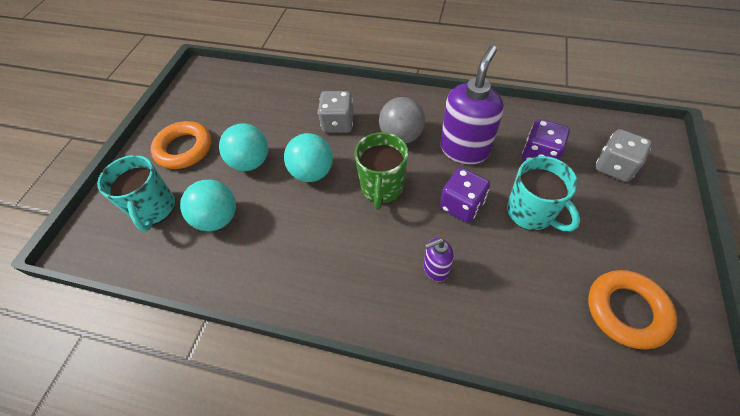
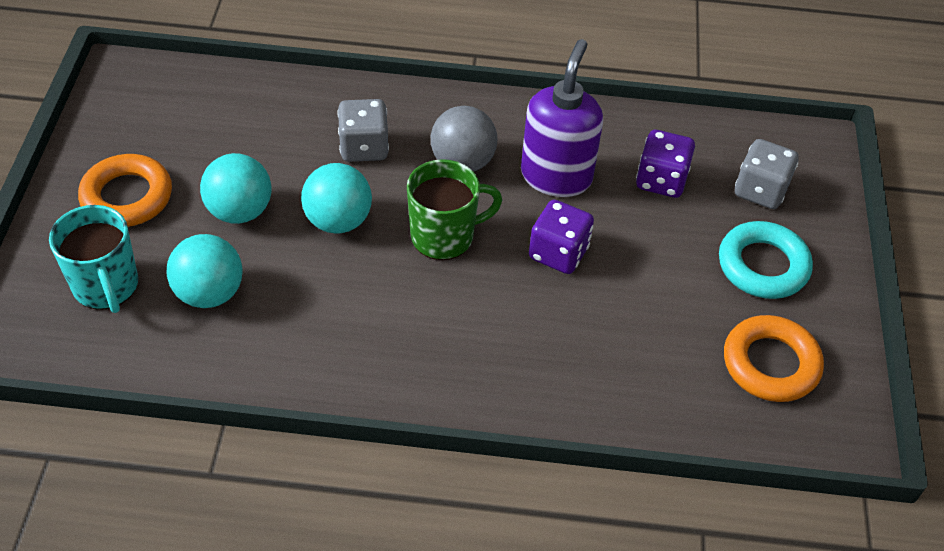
camera: 15 degrees left, 5 degrees down
(382, 188) = (444, 236): green mug -> green mug turned 105 degrees counterclockwise
(435, 269) = (531, 335): purple soap dispenser -> none
(531, 213) = (652, 257): turquoise mug -> none
(617, 226) = (763, 266): none -> turquoise ring

